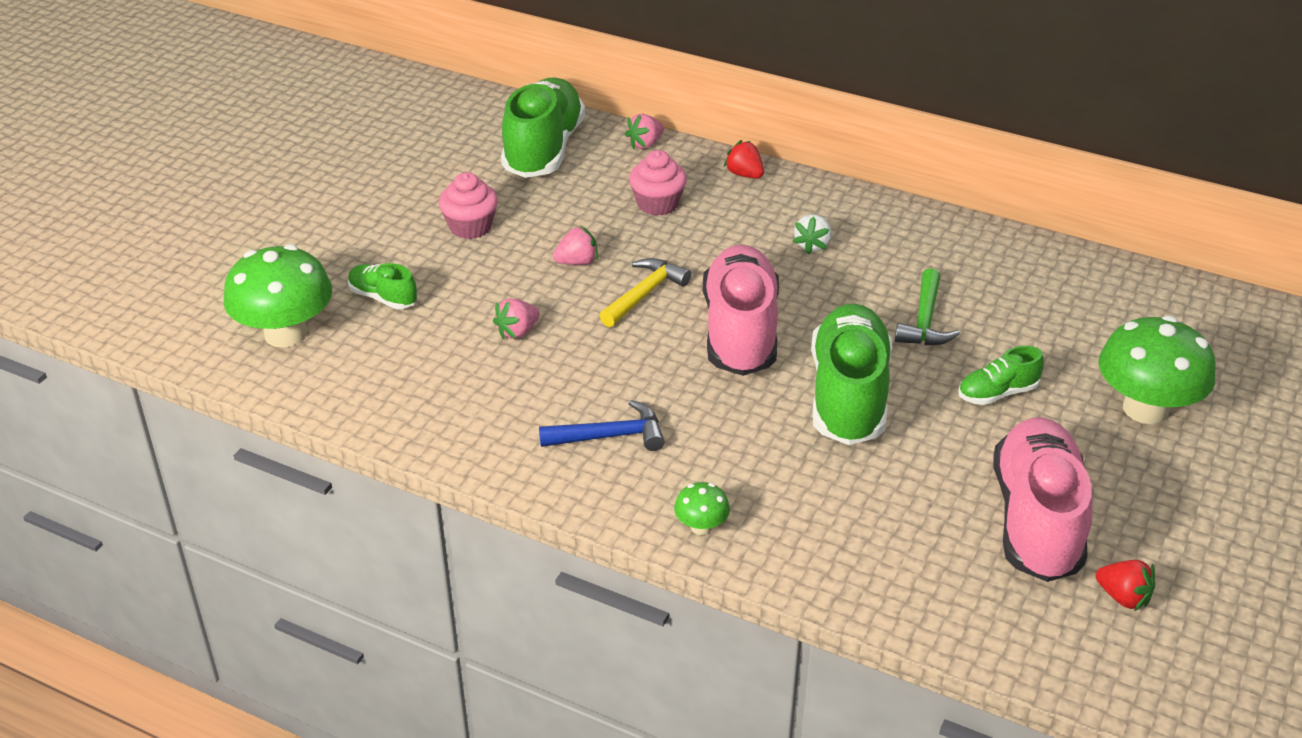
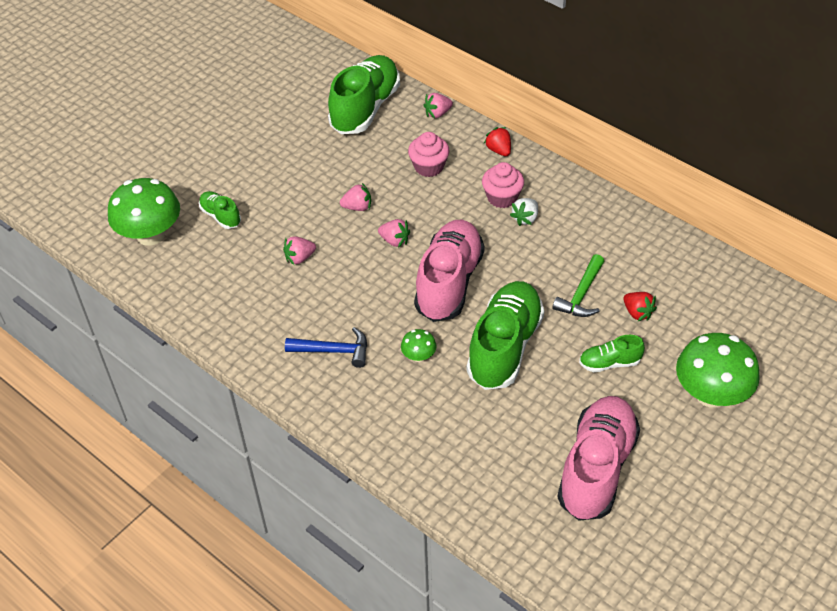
camera: 15 degrees right, 10 degrees up
(470, 227) = (295, 167): pink cupcake -> pink cupcake (502, 197)
(645, 294) = (394, 241): yellow hammer -> pink strawberry
(701, 526) = (369, 431): green mushroom -> green mushroom (419, 356)
(1123, 597) = (632, 539): red strawberry -> red strawberry (637, 313)

